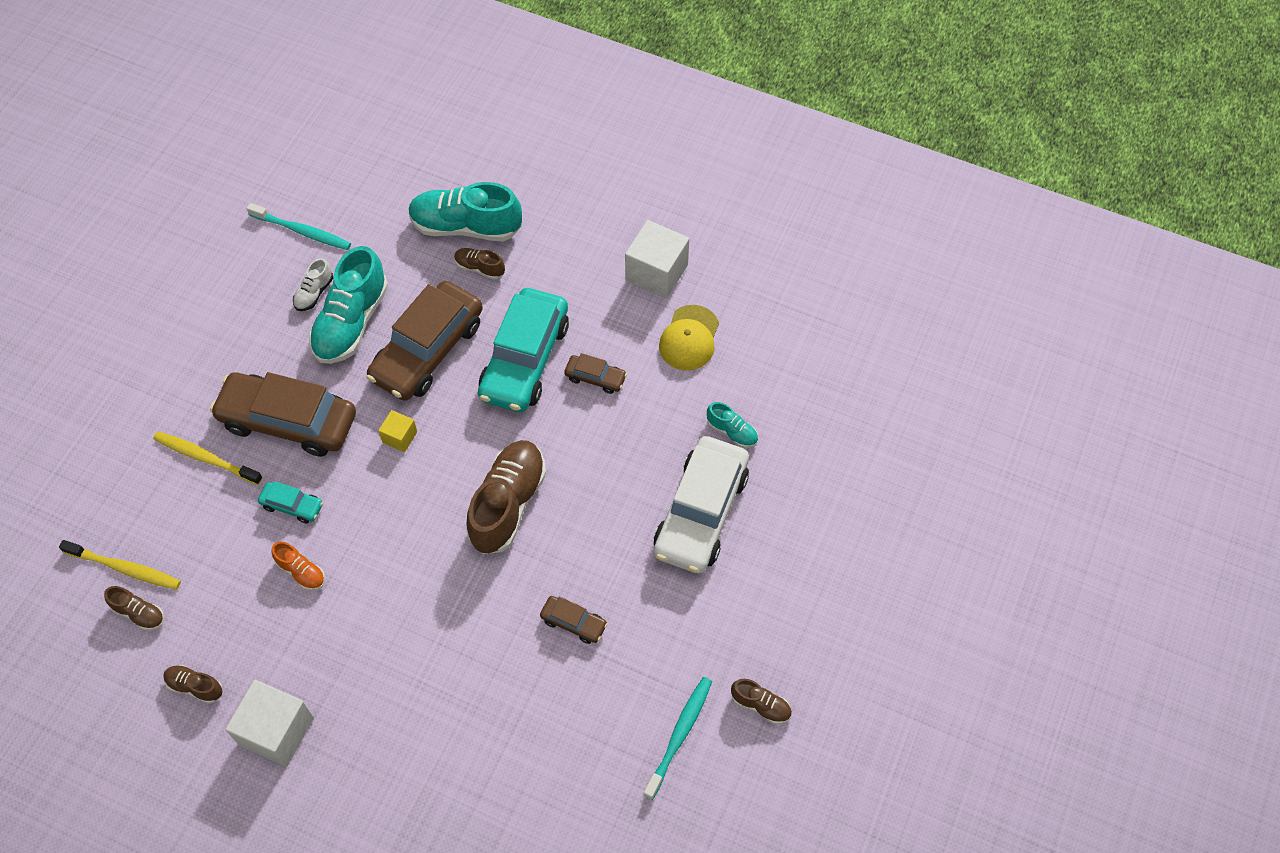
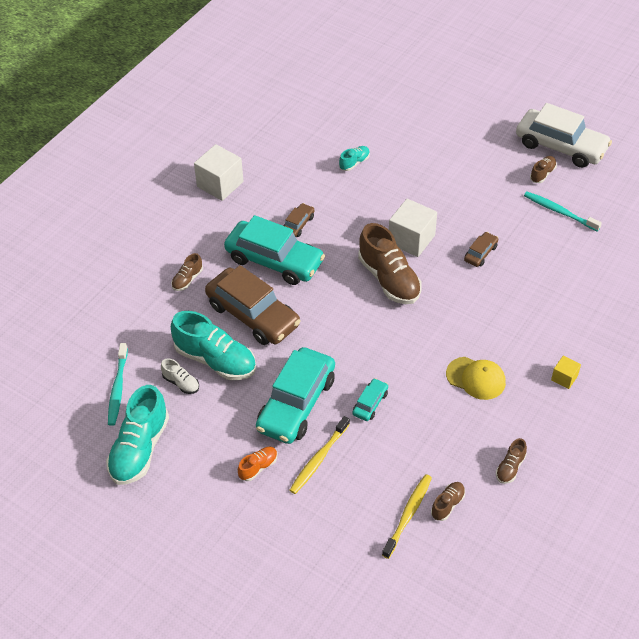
camera: 80 degrees left, 10 degrees down
(276, 731) = (546, 418): white cube -> white cube (411, 239)
(288, 421) = (296, 404): brown car -> turquoise car
(301, 572) = (425, 400): orange shoe -> orange shoe (258, 467)
(302, 231) = (117, 388): turquoise toothbrush -> turquoise toothbrush turned 150 degrees clockwise
(399, 437) = (324, 336): yellow cube -> yellow cube (564, 378)
(466, 227) = (146, 285): turquoise shoe -> turquoise shoe (140, 449)
(508, 504) = (389, 279): brown shoe -> brown shoe turned 150 degrees counterclockwise
(689, 338) = (278, 174): yellow cap -> yellow cap (476, 378)
(701, 513) = (410, 184): white car -> white car (561, 146)

